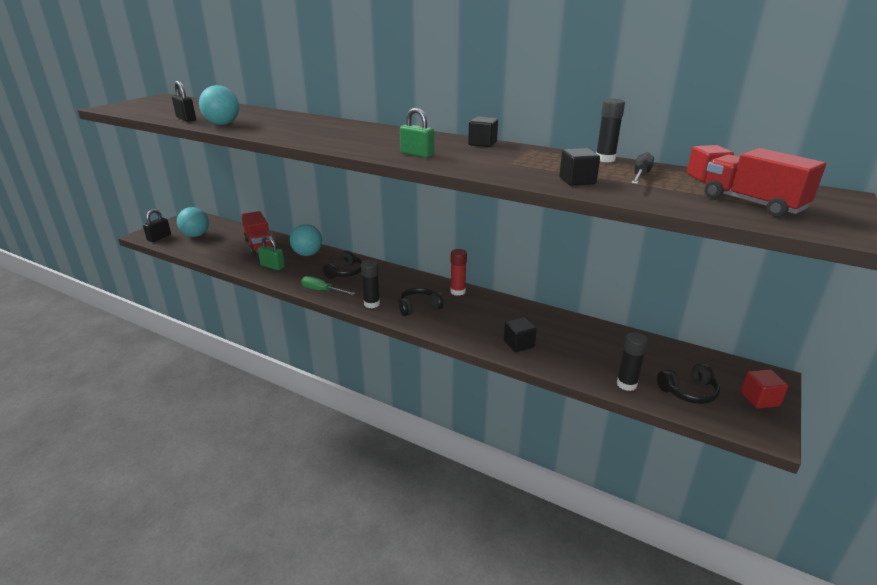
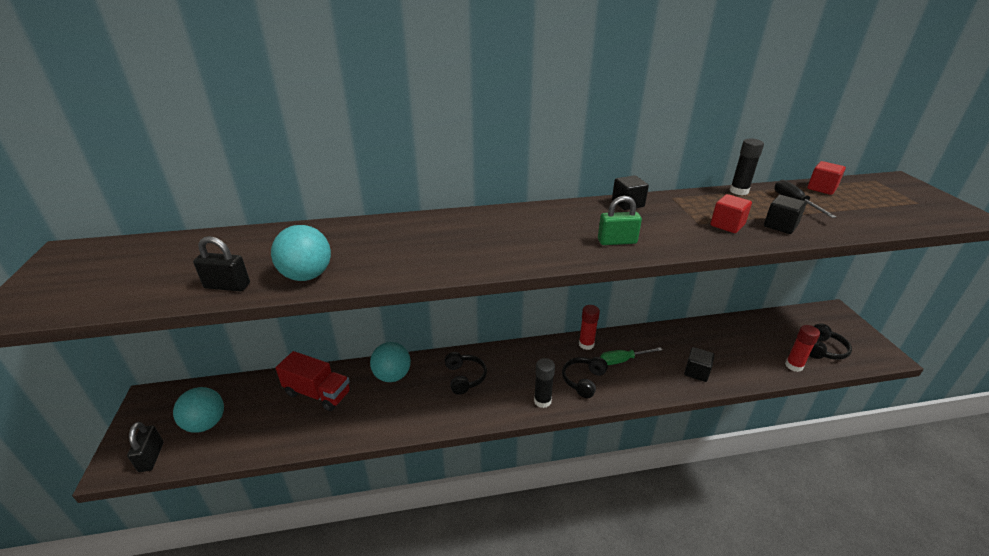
camera: 40 degrees left, 5 degrees up
(272, 266) = (378, 414): green padlock -> none
(322, 291) = (476, 414): green screwdriver -> green screwdriver (623, 360)
(626, 384) = (794, 366): black glue stick -> red glue stick
(752, 203) = (893, 207): red truck -> none
(759, 399) = (853, 332): red cube -> red cube (727, 225)

